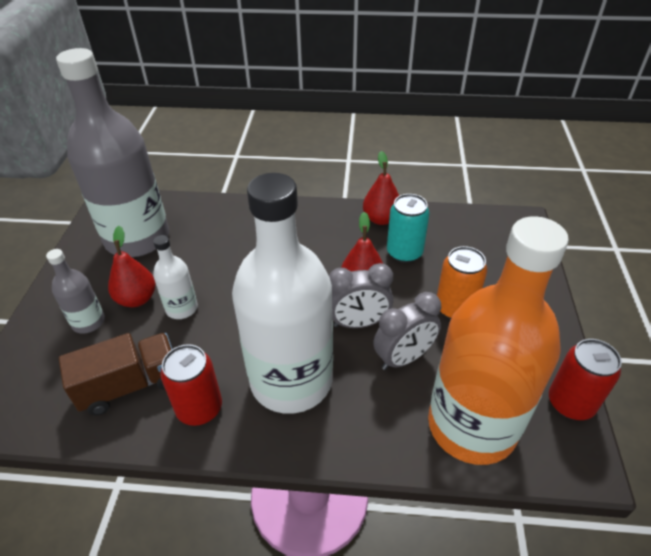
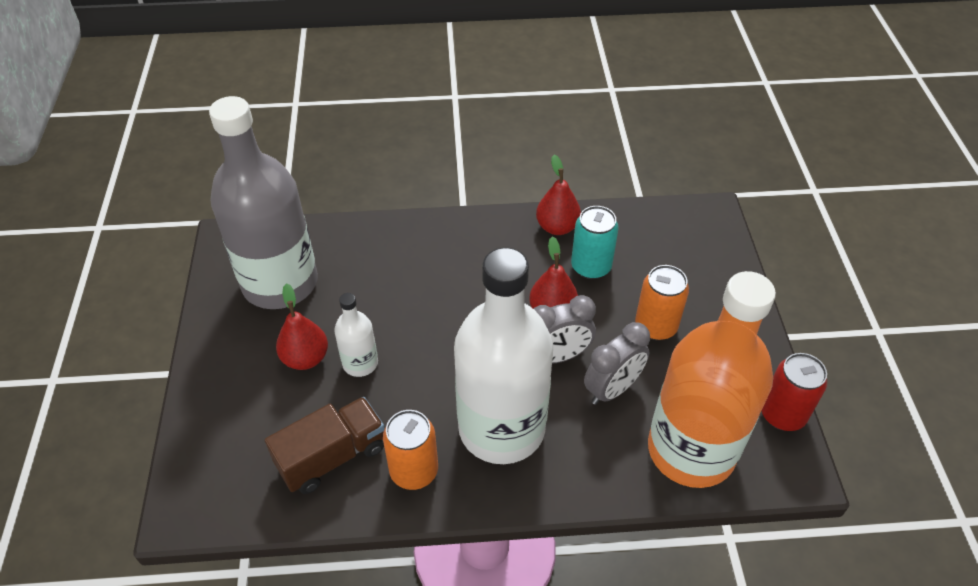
camera: 10 degrees left, 5 degrees up
(88, 322) = (259, 392): grey bottle -> none
(199, 408) = (414, 471): red can -> orange can

